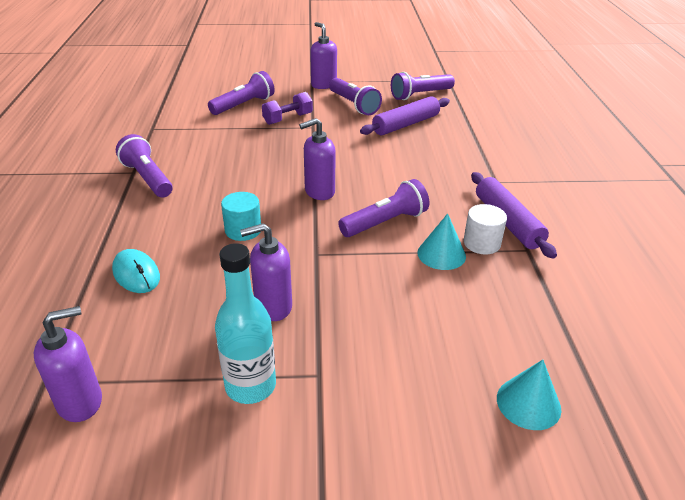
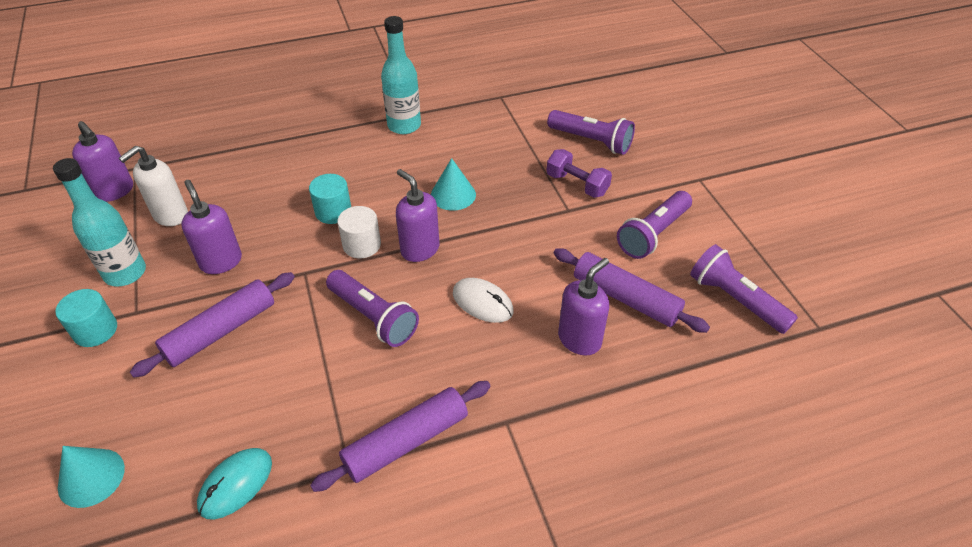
camera: 75 degrees right, 10 degrees up
(136, 274) = (257, 168): turquoise mouse -> turquoise mouse (236, 484)
(147, 178) = (404, 125): purple flashlight -> turquoise bottle
(170, 346) = (170, 215): none -> white soap dispenser
(323, 85) = (696, 192): purple soap dispenser -> purple soap dispenser (579, 339)
(334, 410) = (95, 330): none -> turquoise cylinder
(370, 310) = (221, 331): none -> purple rolling pin
(389, 173) = (482, 302): none -> white mouse
(441, 254) = (322, 378): turquoise cone -> turquoise cone (453, 195)
(481, 243) = (351, 416): white cylinder -> white cylinder (362, 245)

